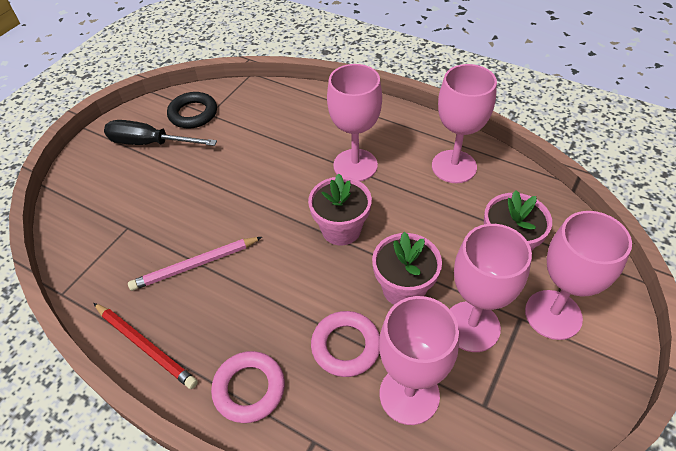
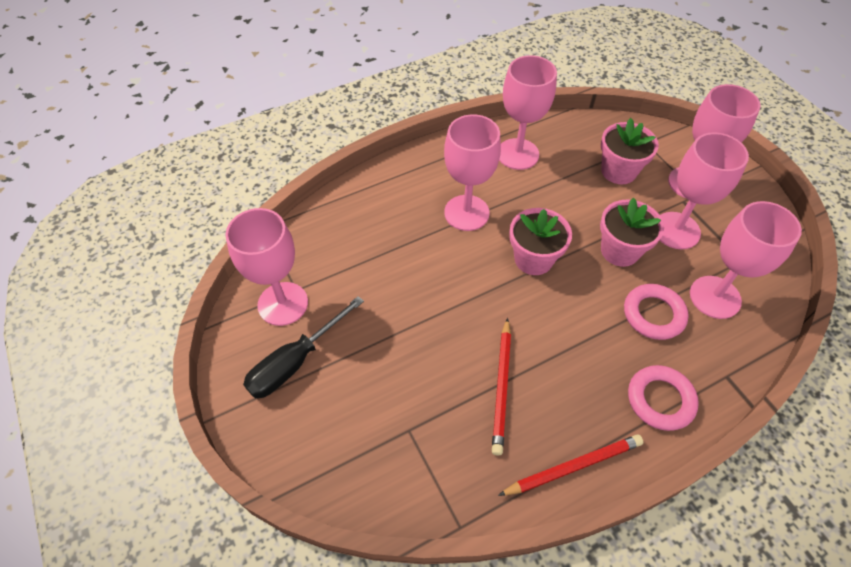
camera: 60 degrees left, 5 degrees up
(193, 114) = (283, 304): black ring -> pink goblet
(195, 265) = (501, 387): pink pencil -> red pencil

